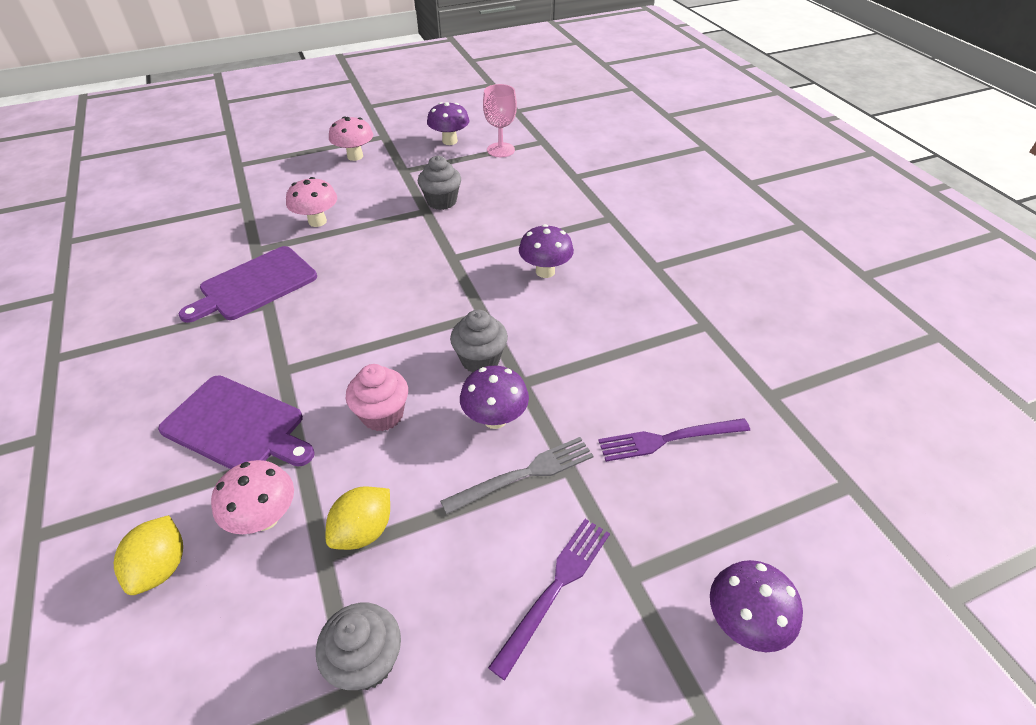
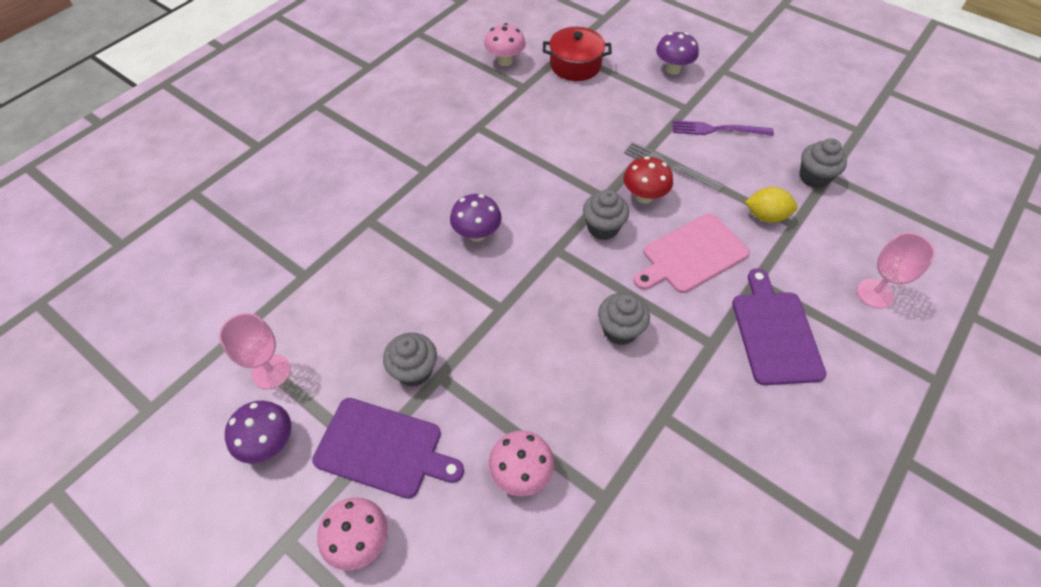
camera: 120 degrees left, 10 degrees up
(161, 567) = (874, 293): yellow lemon -> pink goblet
(255, 285) = (651, 450): purple cutting board -> purple cutting board (383, 448)
(265, 518) = (805, 266): pink mushroom -> pink mushroom (505, 61)
(361, 316) = (620, 330): none -> grey cupcake
(382, 415) = (692, 255): pink cupcake -> pink cutting board
(495, 419) = (644, 196): purple mushroom -> red mushroom
(668, 439) = (592, 117): purple fork -> none
(803, 478) = (575, 65): none -> red pot

